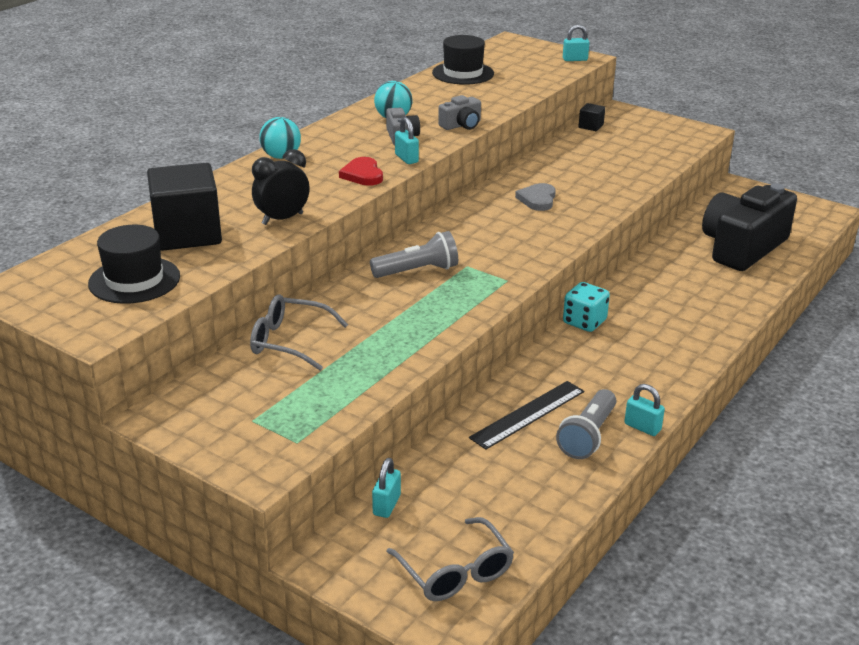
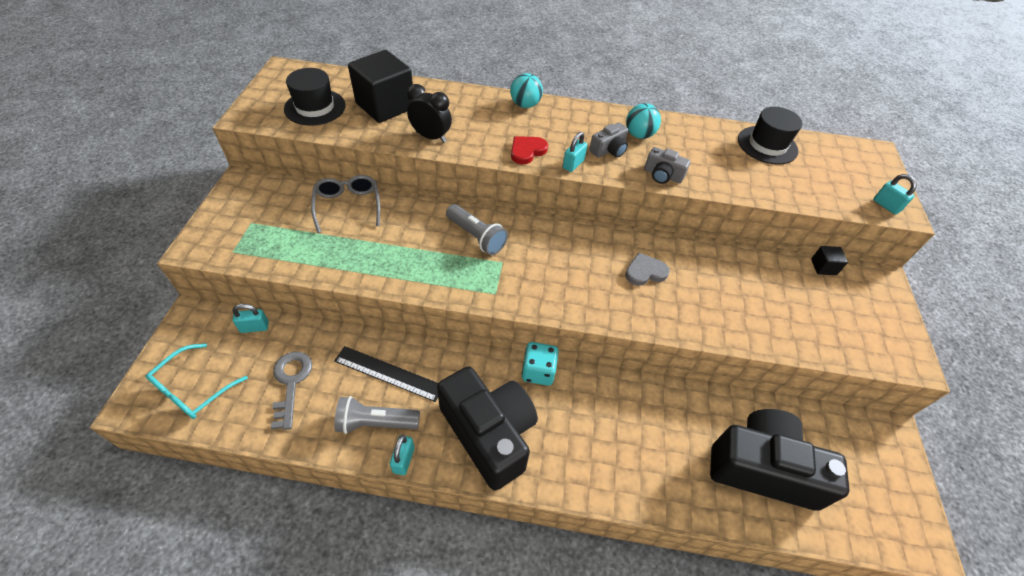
camera: 60 degrees right, 20 degrees up
(455, 572) = (193, 389): grey glasses -> turquoise glasses
(497, 488) = (291, 383): none -> grey key
(639, 368) = (489, 433): none -> black camera

